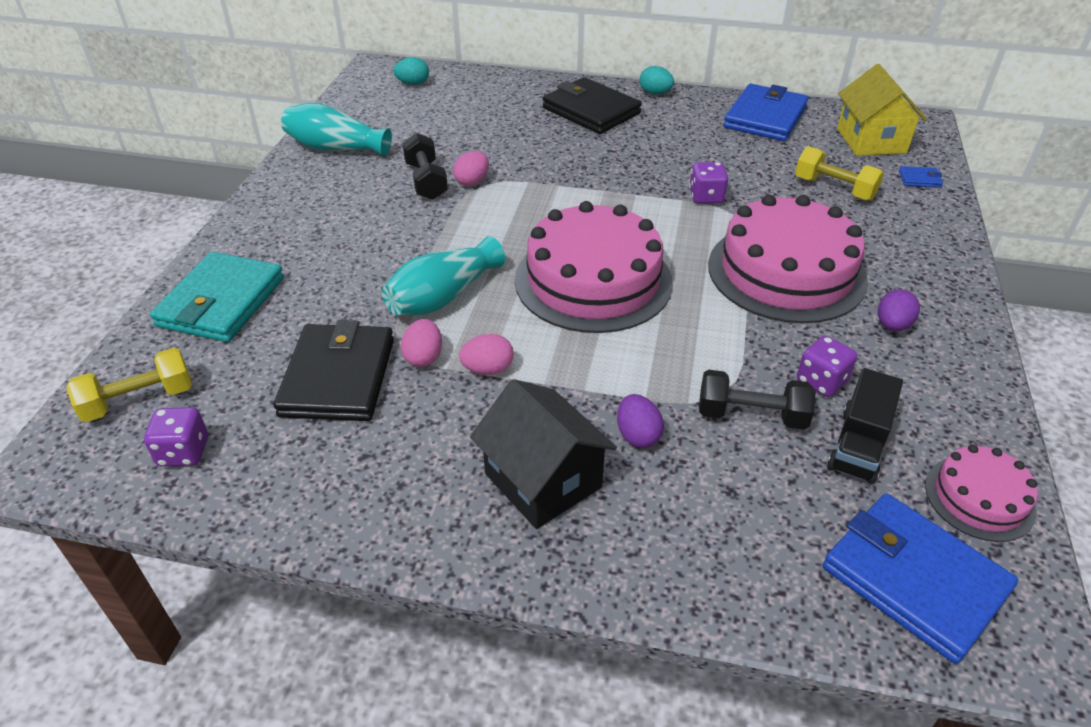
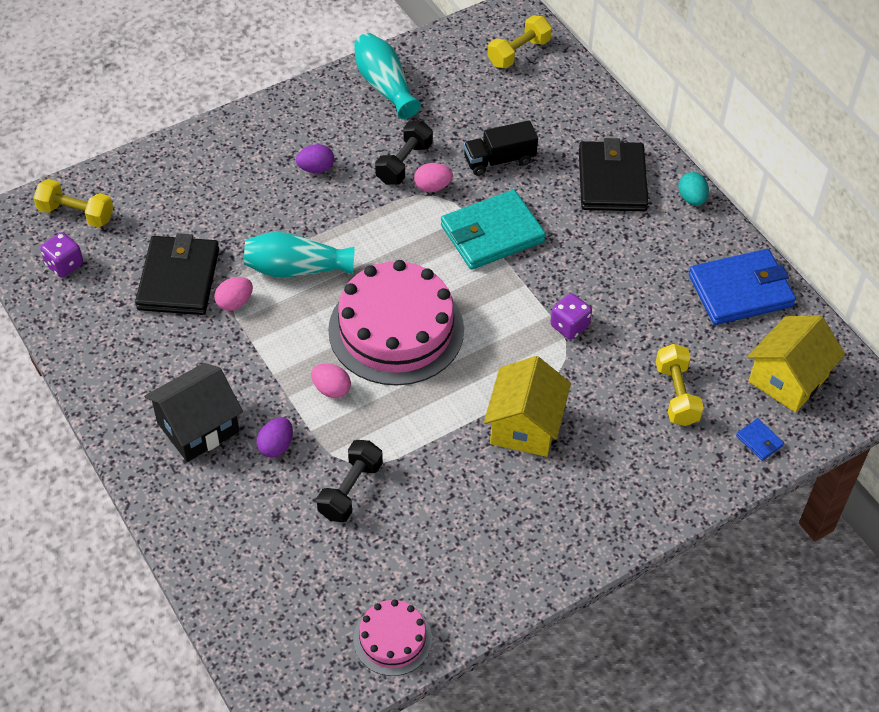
camera: 45 degrees right, 10 degrees up
(221, 302) = (179, 175): turquoise wallet -> turquoise wallet (492, 233)
(338, 377) = (178, 279): black wallet -> black wallet turned 45 degrees counterclockwise
(413, 83) = (518, 53): turquoise egg -> yellow dumbbell
(488, 369) = (256, 339): pink egg -> pink egg (331, 389)
(543, 480) = (198, 427): black house -> black house turned 45 degrees clockwise
(751, 415) = (350, 490): black dumbbell -> black dumbbell turned 60 degrees clockwise
(786, 272) = (525, 426): pink cake -> yellow house
(821, 381) = (421, 508): purple dice -> none
(858, 445) = (379, 557): black truck -> black truck (499, 160)
(892, 325) = (526, 517): purple egg -> purple egg (316, 169)
(914, 579) = (292, 635): blue wallet -> none

